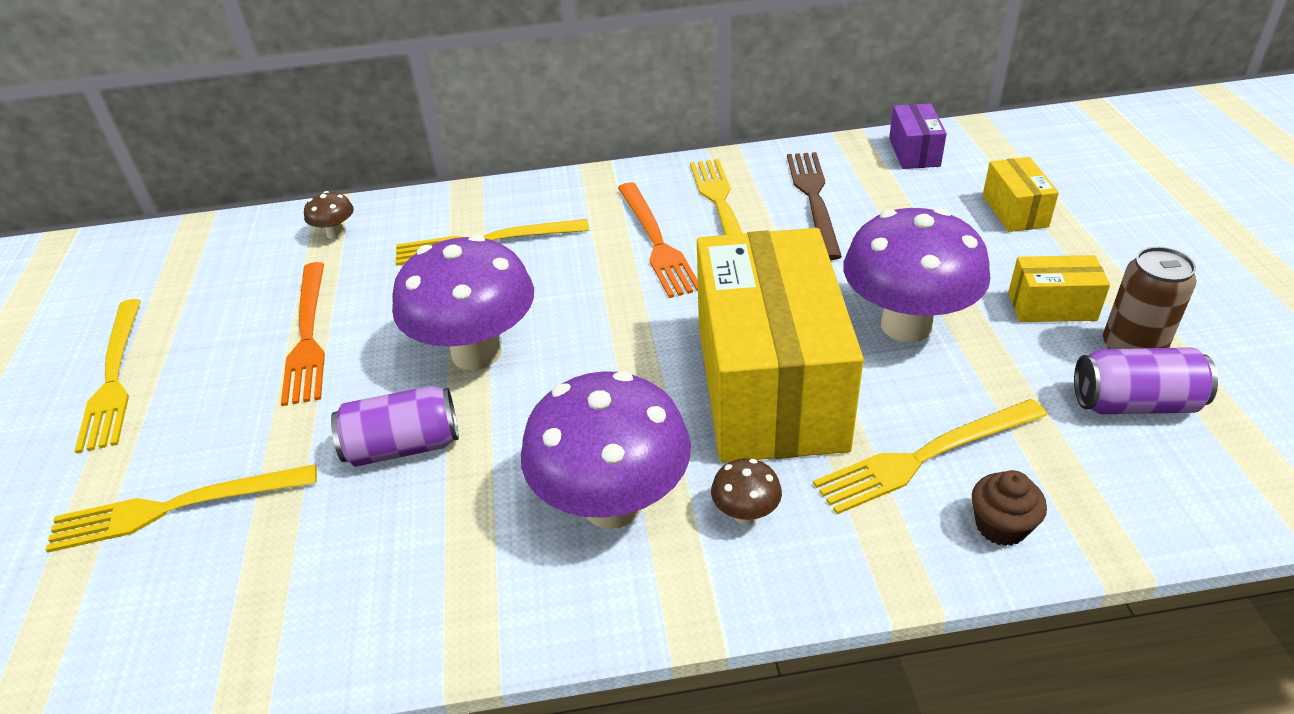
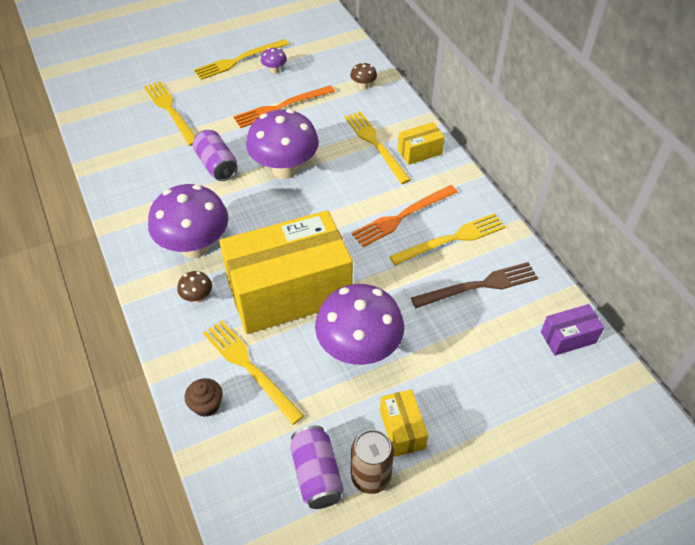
camera: 70 degrees right, 10 degrees up
(195, 331) = (274, 70): none -> purple mushroom
(1014, 211) = (511, 406): yellow box -> yellow box (419, 152)

